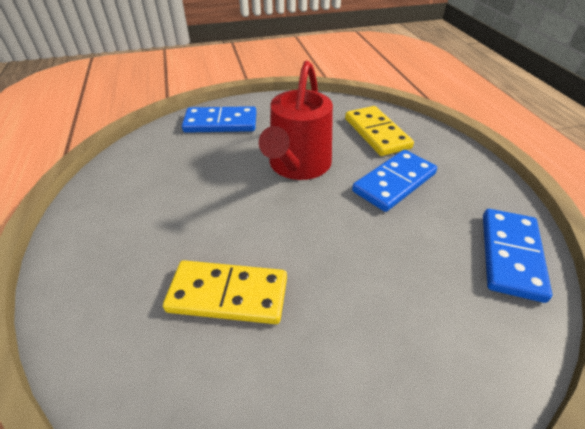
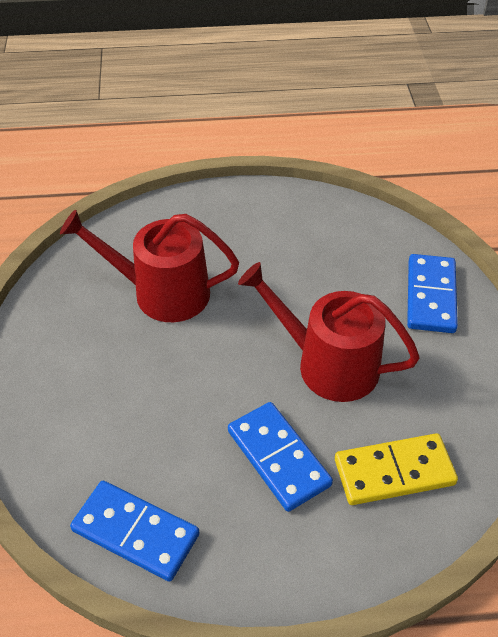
camera: 100 degrees right, 5 degrees up
(228, 294) = (162, 292): yellow domino -> red watering can

